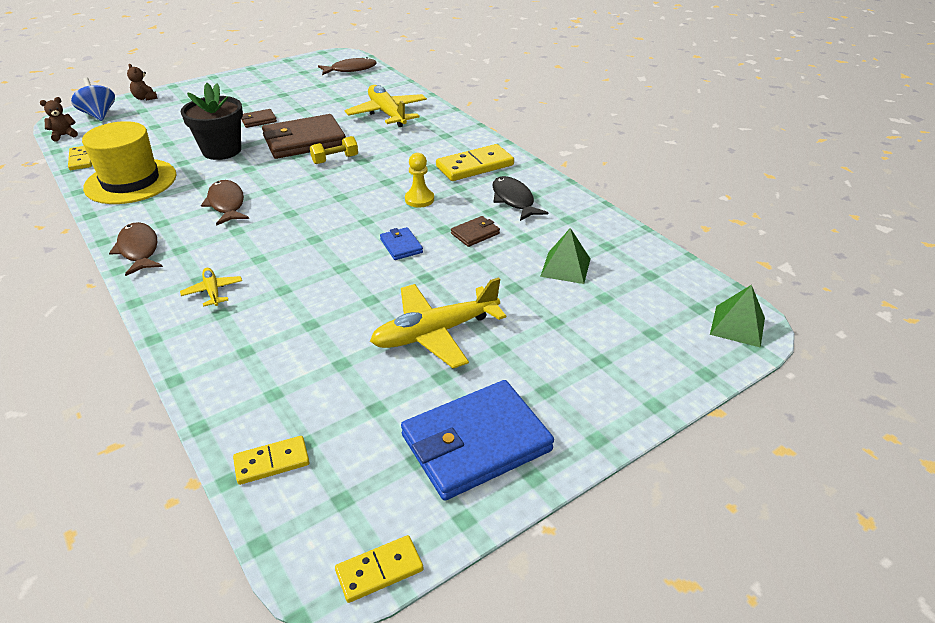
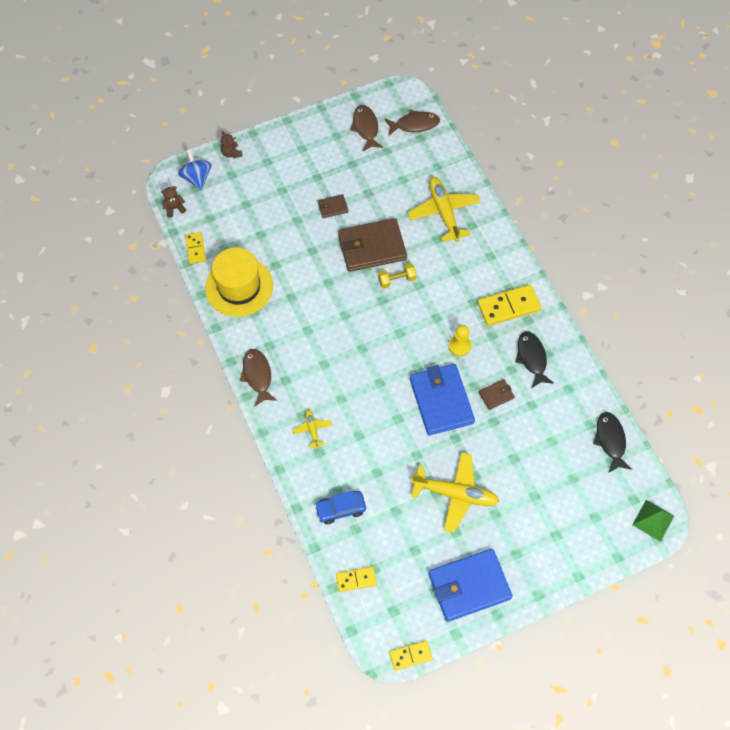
camera: 10 degrees right, 25 degrees up
(222, 150) = (305, 252): black flower pot -> none
(226, 204) = (314, 329): brown fish -> brown fish (365, 128)
(249, 372) = (340, 509): none -> blue car
(401, 246) = (441, 401): blue wallet -> blue wallet, size x2.20
(435, 333) = (455, 494): yellow plane -> yellow plane turned 150 degrees counterclockwise
(565, 267) = (553, 443): green pyramid -> none
(641, 256) = (610, 440): none -> black fish

